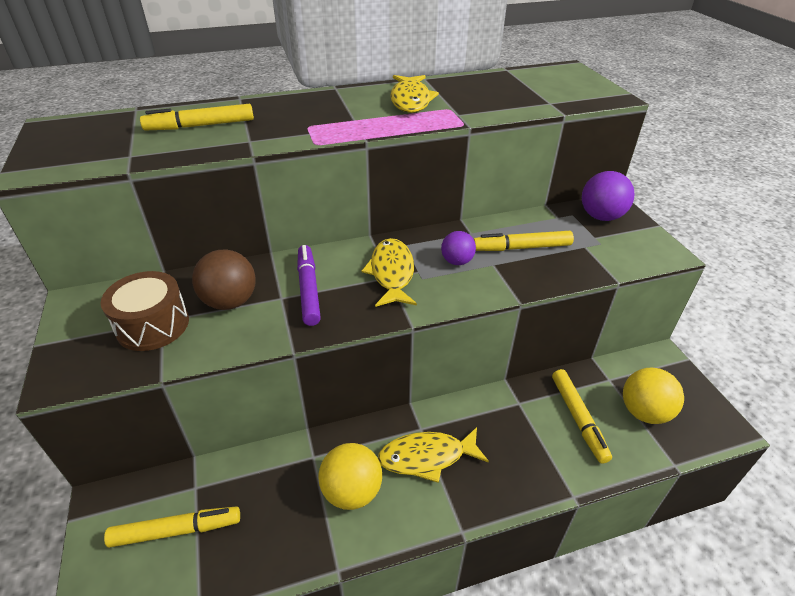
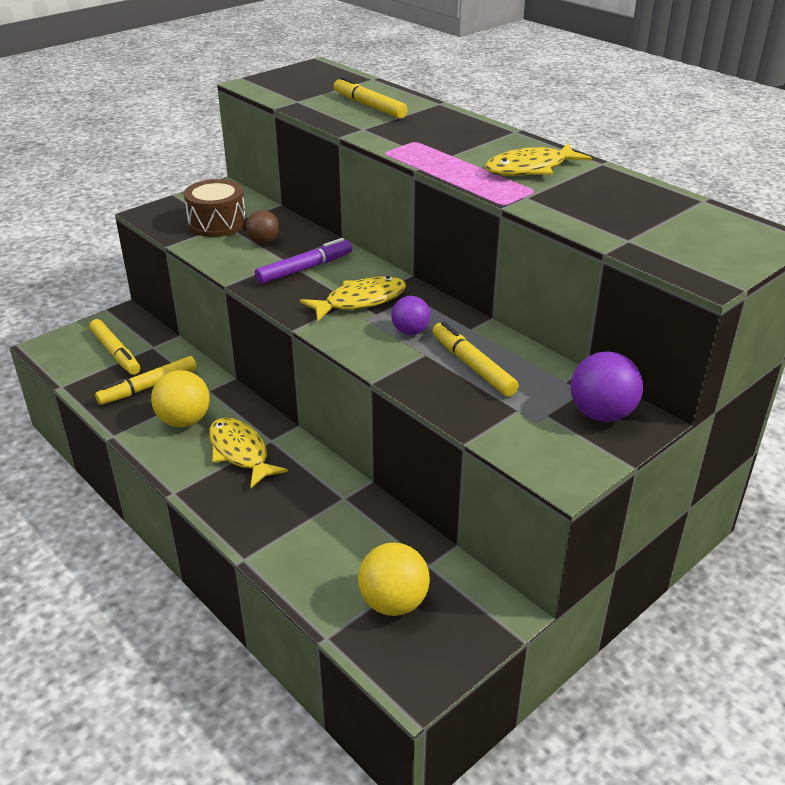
camera: 65 degrees right, 5 degrees down
(230, 302) = (264, 242): brown ball -> brown ball, size x0.63
(578, 418) = (349, 547): yellow marker -> yellow marker (148, 387)

